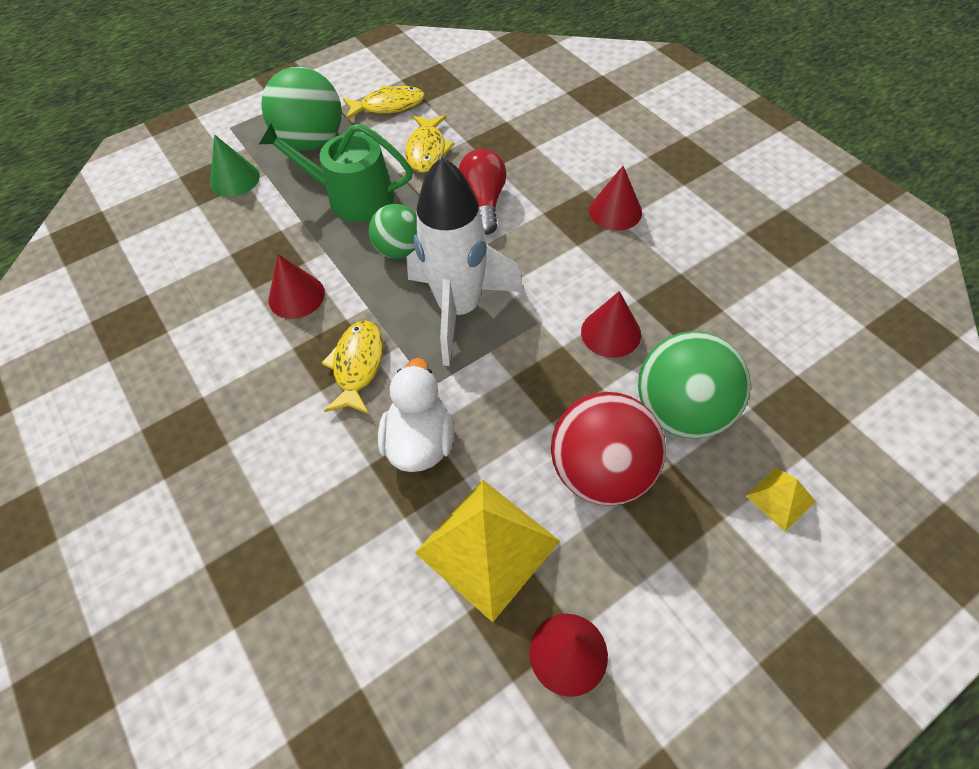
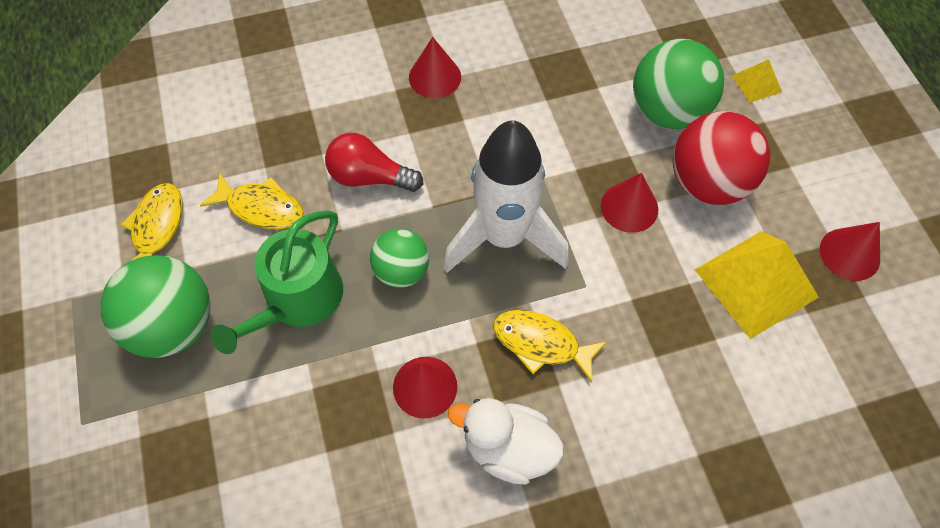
camera: 75 degrees left, 5 degrees up
(235, 179) = (193, 430): green cone -> none
(420, 442) = (644, 308): white duck -> white duck (508, 449)
(611, 333) = (575, 130): red cone -> red cone (629, 207)

